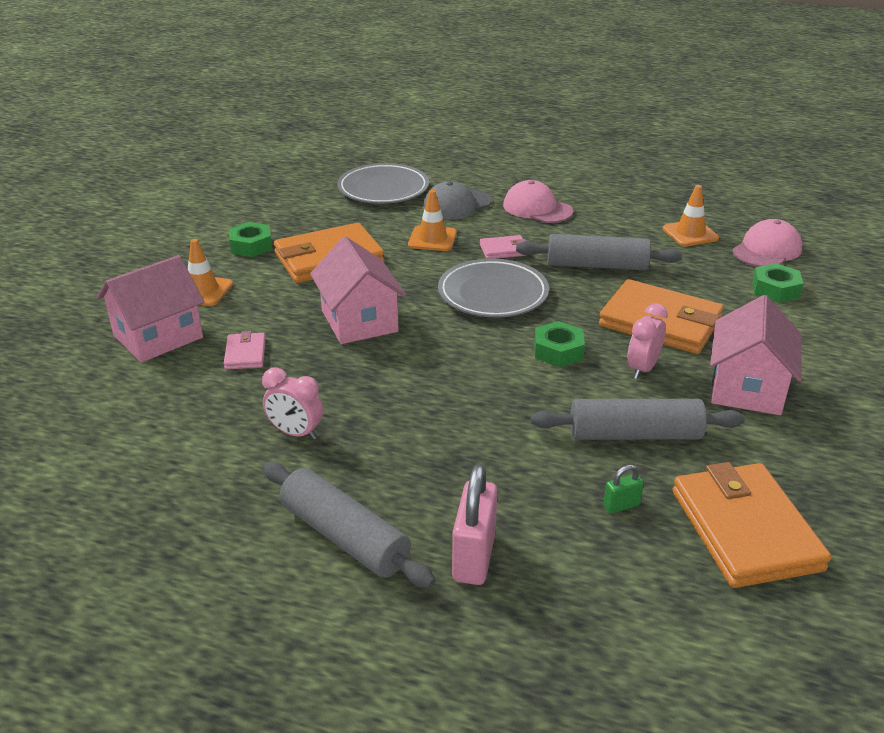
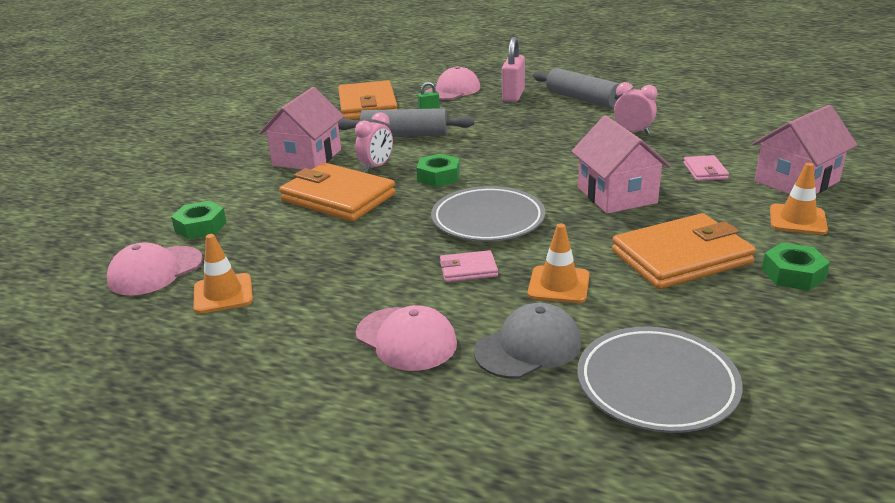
camera: 175 degrees left, 5 degrees down
(596, 265) = (366, 251): grey rolling pin -> none
(599, 587) = (453, 90): none -> pink cap

